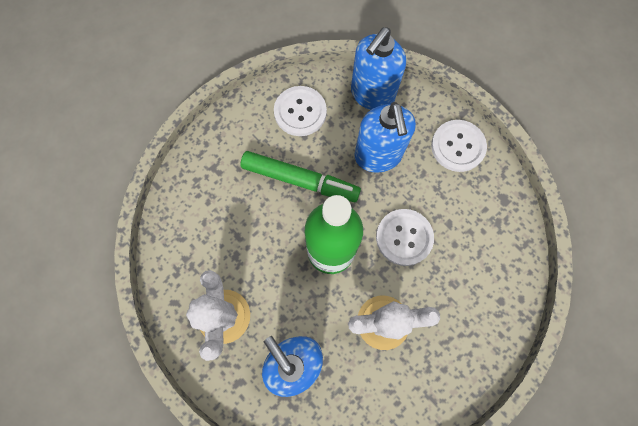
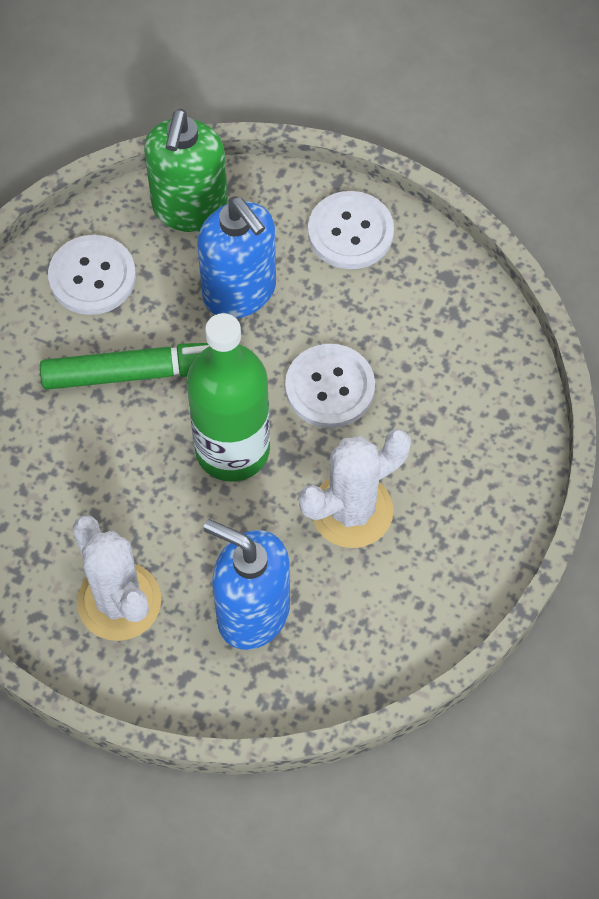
camera: 25 degrees left, 10 degrees down
(372, 95) = (190, 209): blue soap dispenser -> green soap dispenser

